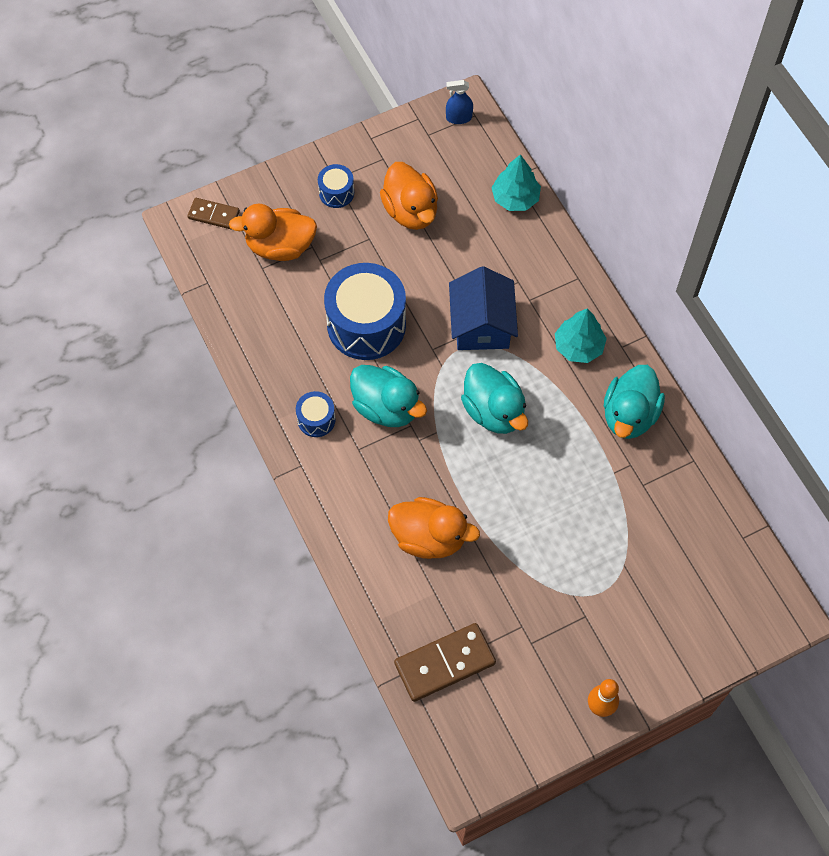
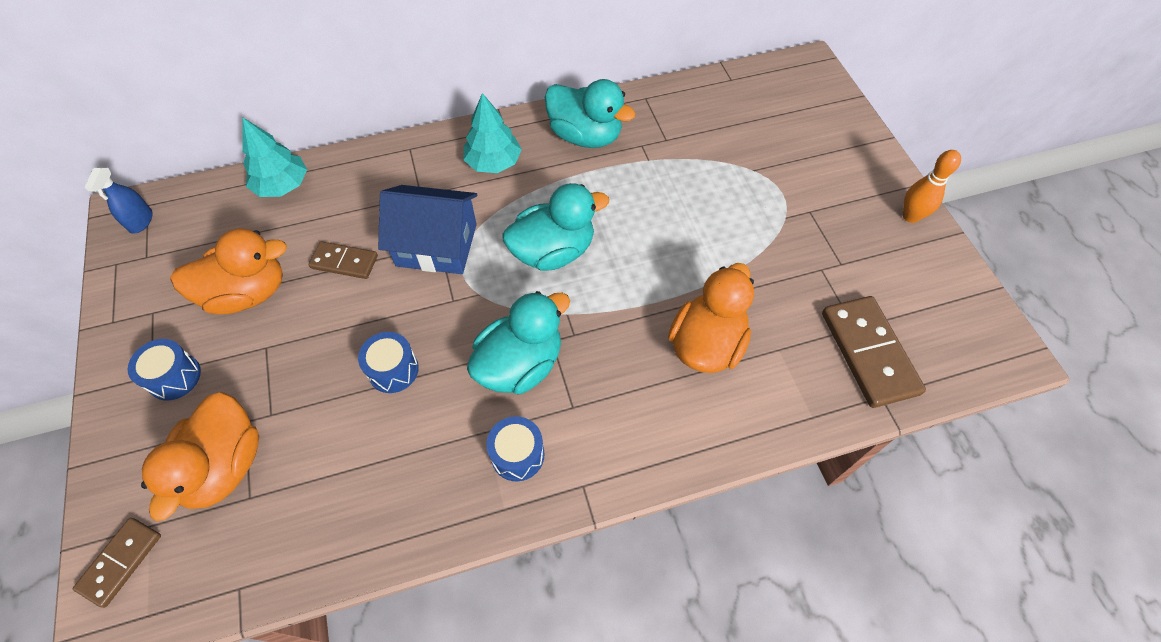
camera: 80 degrees left, 5 degrees down
(366, 324) = (393, 370): blue drum -> blue drum, size x0.47
(451, 265) = (344, 262): none -> brown domino

